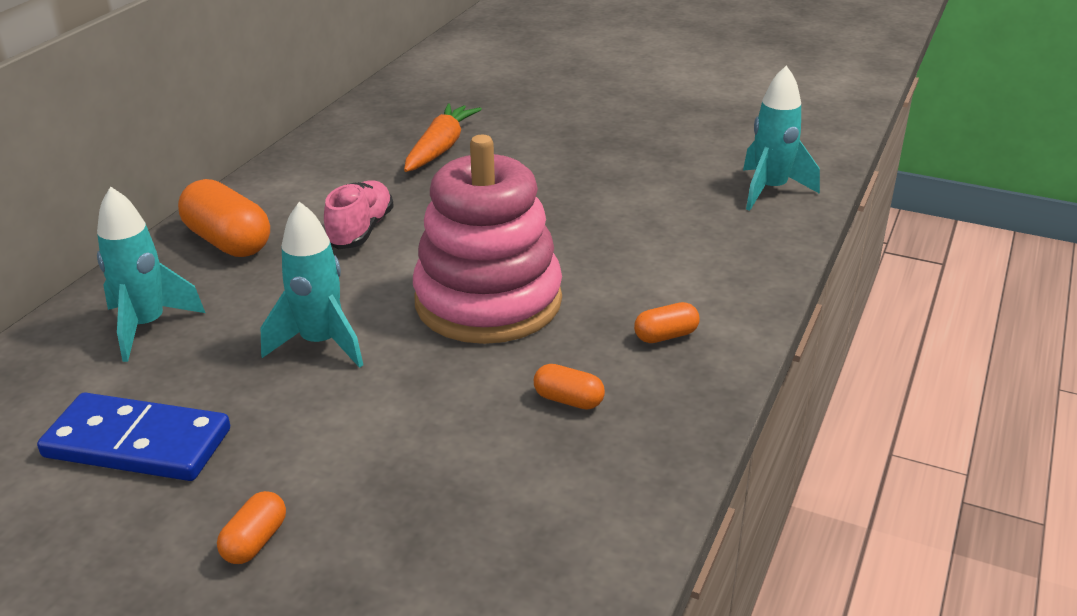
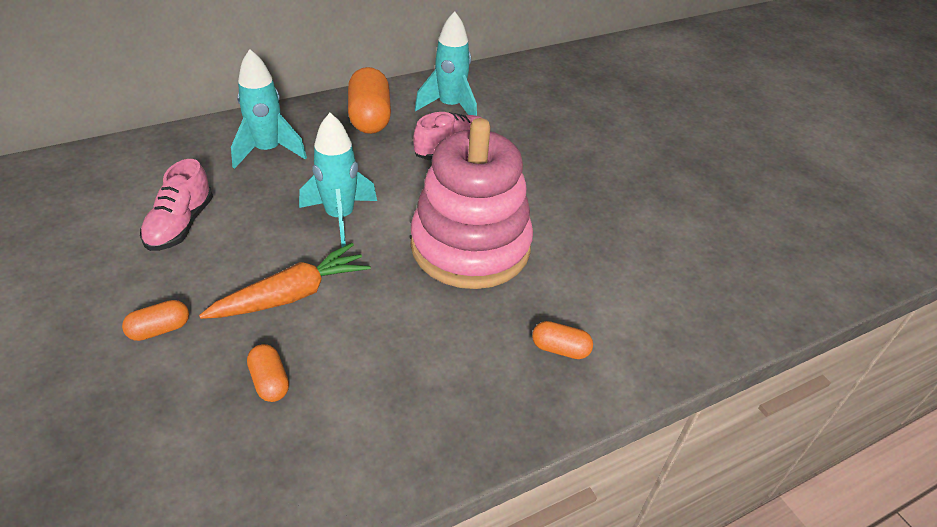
camera: 35 degrees right, 10 degrees up
(137, 443) = (180, 225): blue domino -> pink shoe
(440, 148) = (569, 113): orange carrot -> orange carrot (292, 295)
(568, 400) = (435, 355): orange capsule -> orange capsule (270, 381)
(770, 190) = (788, 273): turquoise rocket -> turquoise rocket (450, 107)

